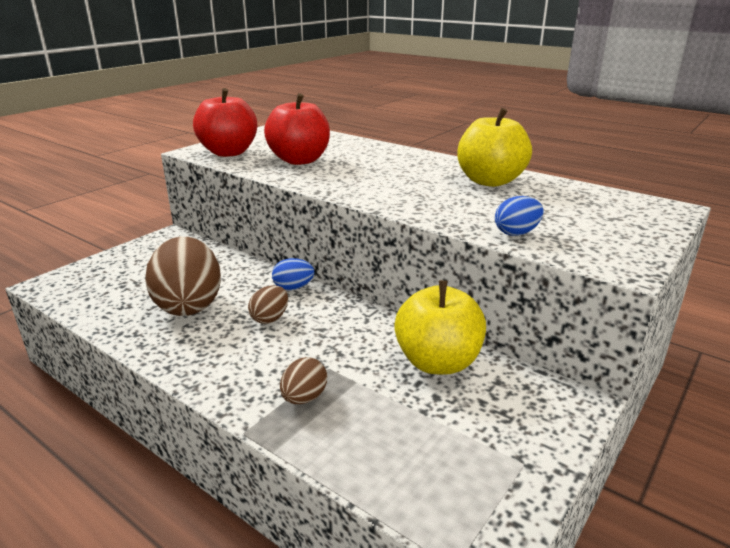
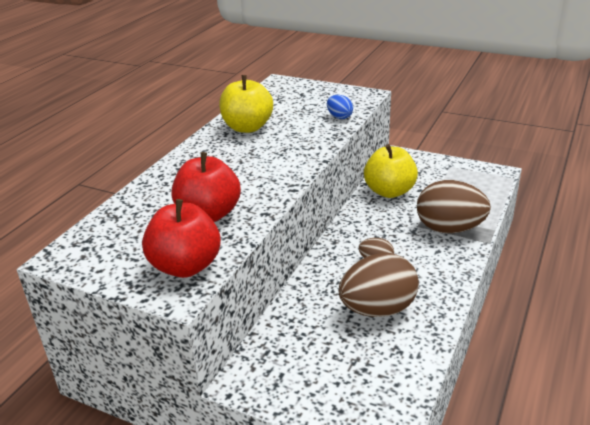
camera: 100 degrees left, 5 degrees up
(293, 288) = (326, 261): blue egg -> none
(304, 398) = (449, 229): brown egg -> brown egg, size x2.10

